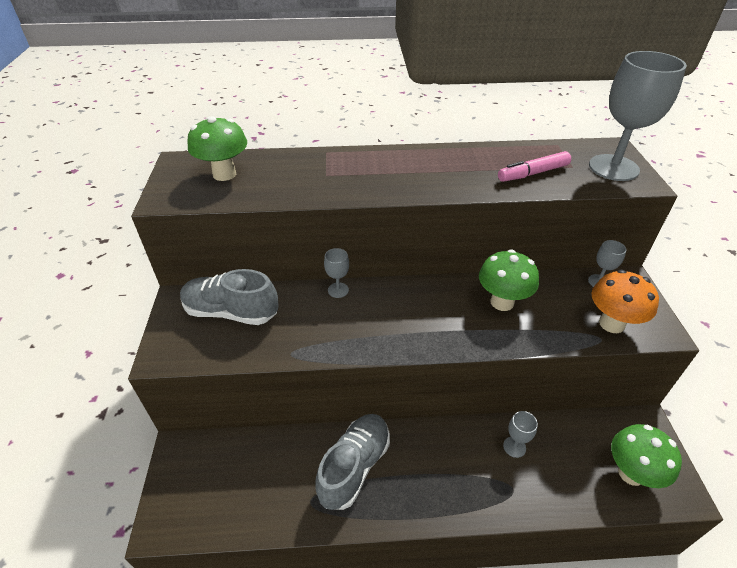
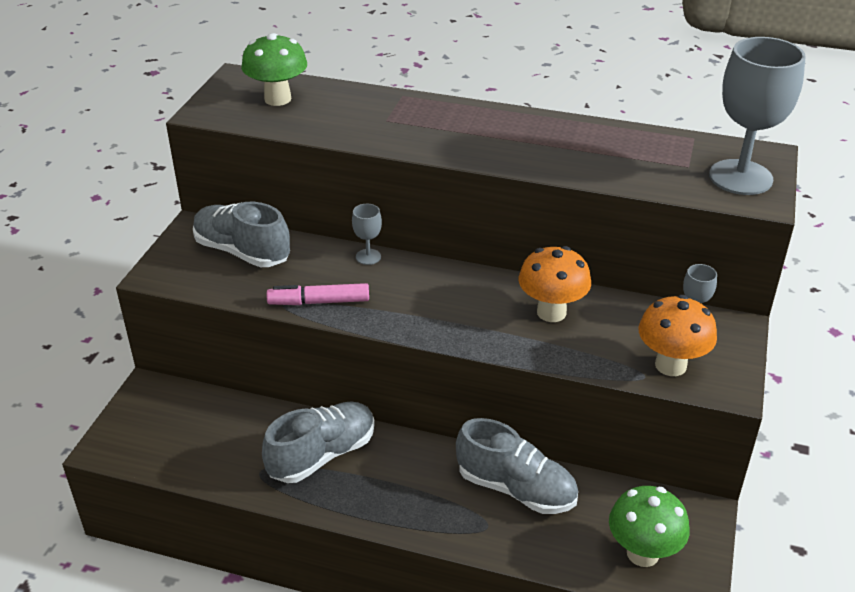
camera: 20 degrees right, 5 degrees down
(502, 302) = (551, 312): green mushroom -> orange mushroom
(514, 447) = (516, 489): grey goblet -> grey shoe
(533, 173) = (630, 164): pink marker -> pink marker (319, 302)

